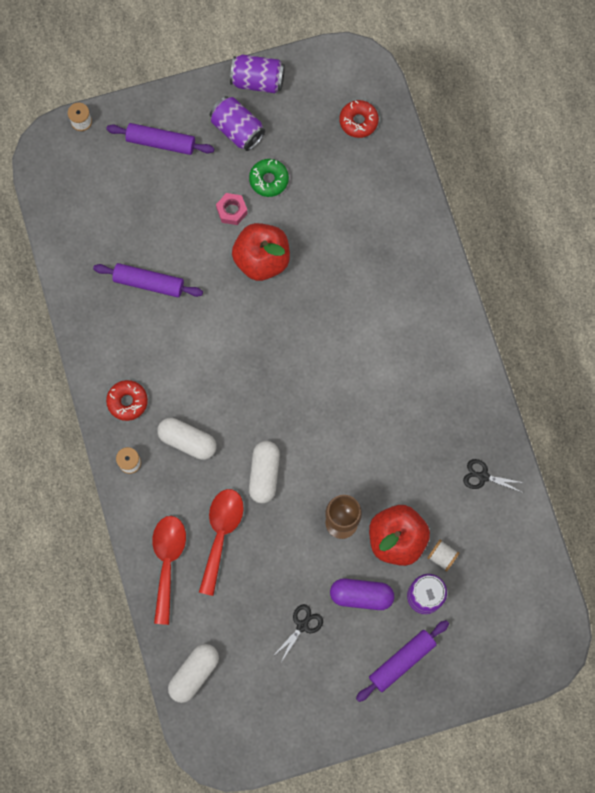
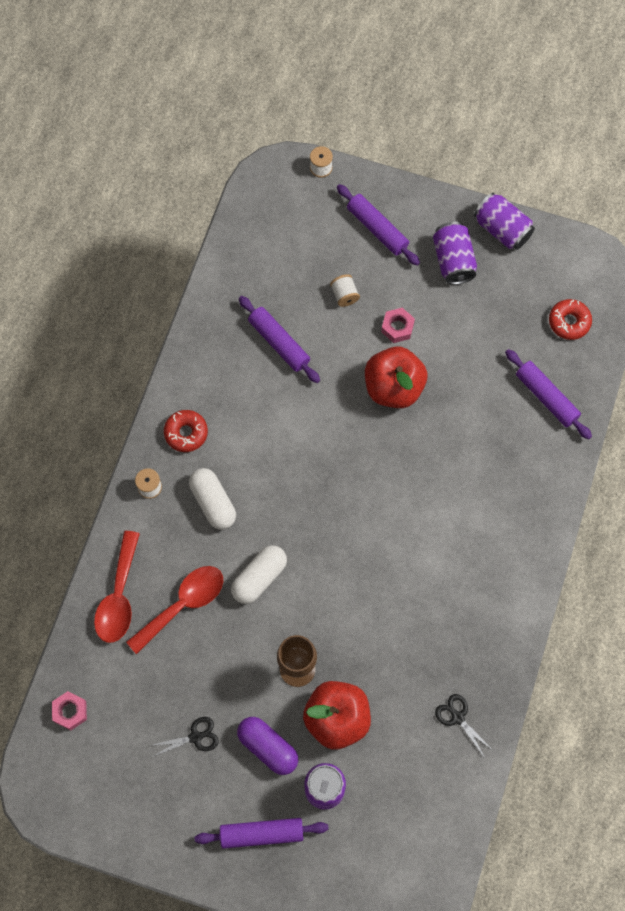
camera: 35 degrees right, 5 degrees down
(167, 562) = (119, 596): red spoon -> red spoon turned 150 degrees clockwise
(194, 673) = (70, 711): white capsule -> pink nut
(269, 180) = (450, 322): green donut -> none
(382, 191) = (546, 397): none -> purple rolling pin
(442, 556) = (367, 764): white spool -> white spool (344, 295)

